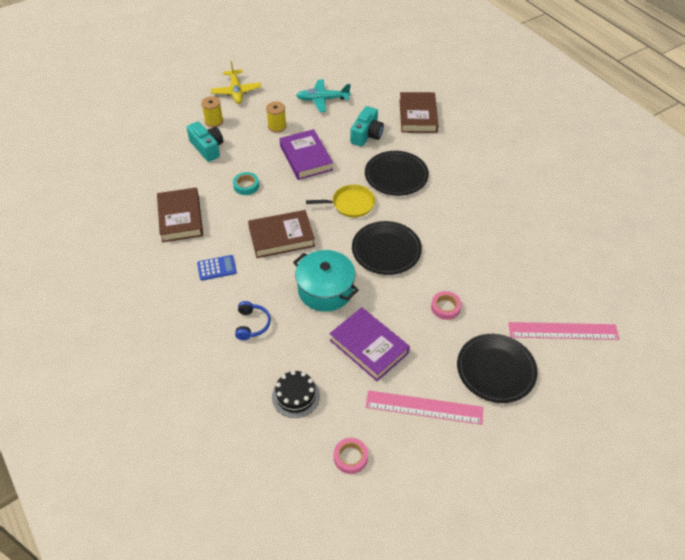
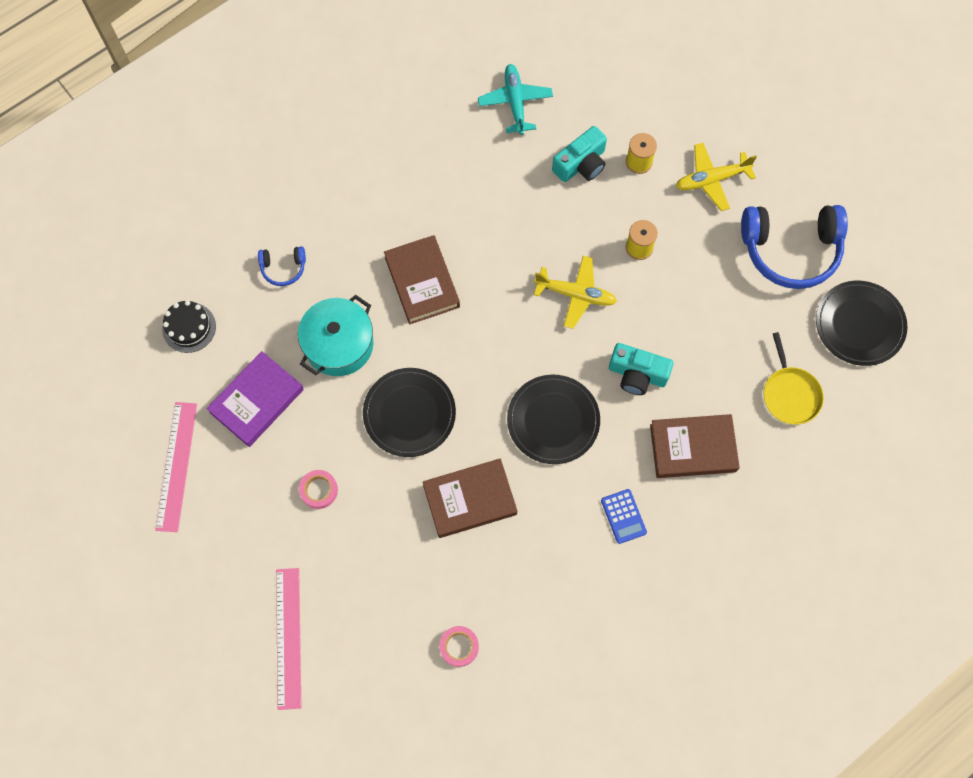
camera: 85 degrees right, 20 degrees up
(181, 218) = (445, 158): brown book -> brown book (470, 500)
(217, 268) = (366, 215): blue calculator -> blue calculator (623, 516)
(246, 186) = (511, 225): turquoise tape -> none
(292, 65) = (790, 250): none -> blue headphones
(306, 158) = (576, 294): purple book -> yellow plane
(322, 99) = (711, 303): turquoise plane -> turquoise plane (515, 102)
(350, 204) = (490, 362): yellow pan -> yellow pan (790, 394)
(350, 457) = (116, 391): pink tape -> pink tape (459, 647)
(496, 370) = (228, 549): black plate -> black plate (859, 325)

